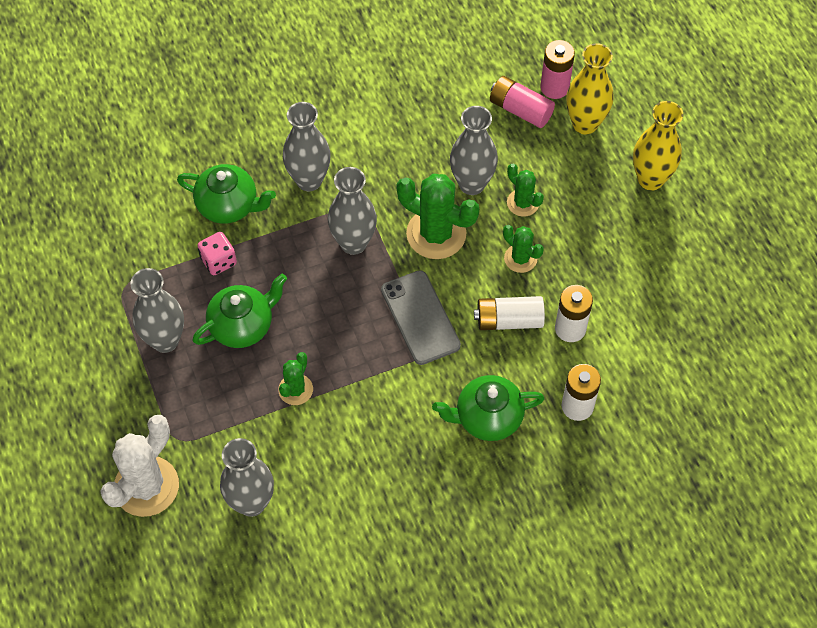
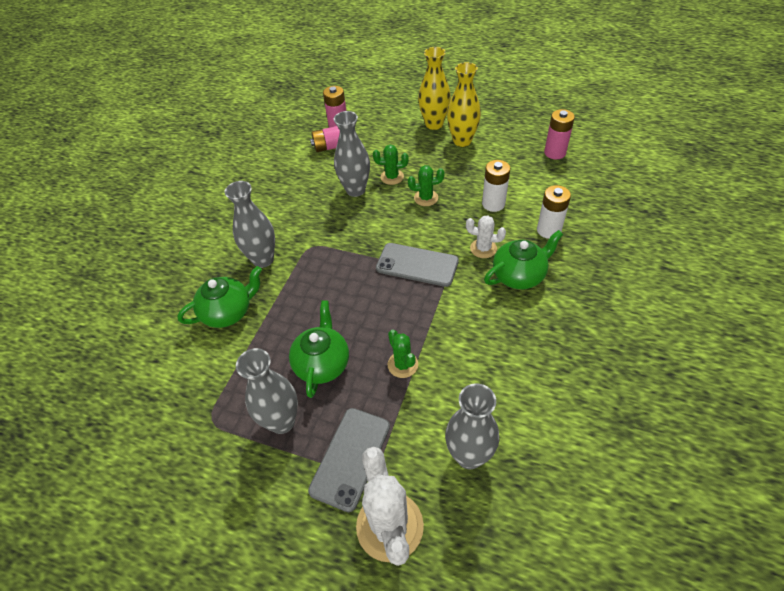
camera: 45 degrees left, 10 degrees down
(177, 416) = (350, 458): none -> grey phone
(218, 261) = (260, 345): pink dice -> none
(353, 243) = (330, 265): grey vase -> none
(436, 234) = (369, 223): green cactus -> none
(487, 417) = (519, 275): green teapot -> green teapot turned 150 degrees counterclockwise
(495, 362) = (483, 248): none -> white cactus
(509, 320) = (461, 226): white battery -> none
(585, 124) = (373, 128): yellow vase -> yellow vase (462, 141)
(716, 337) = (555, 153): none -> pink battery

